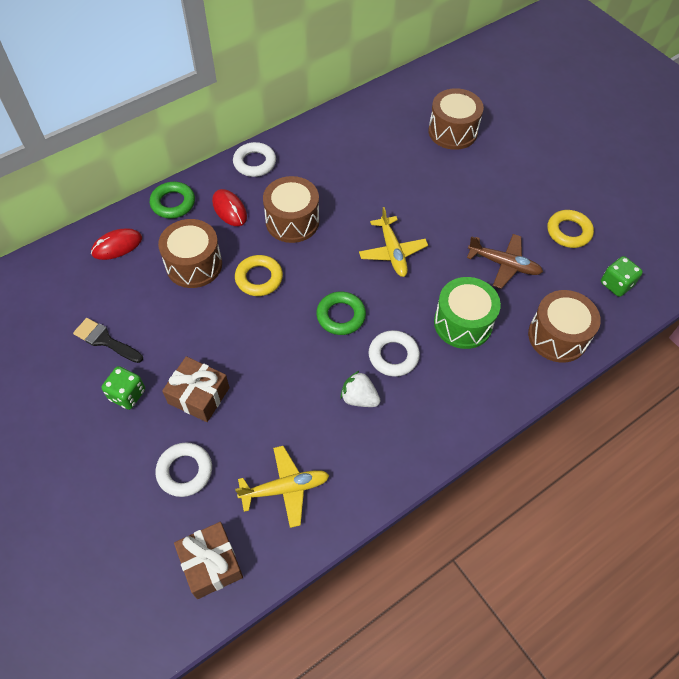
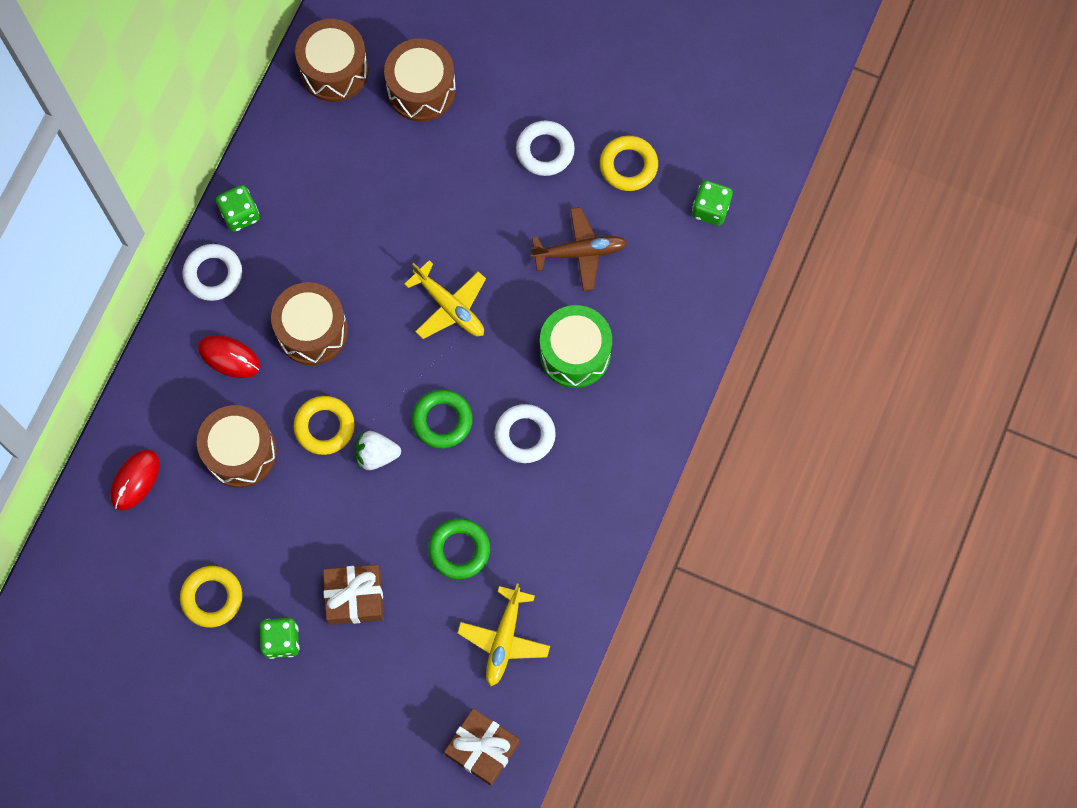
camera: 30 degrees left, 15 degrees up
(105, 340) = (212, 597): black brush -> yellow ring
(173, 203) = (157, 387): green ring -> green ring (459, 550)
(185, 471) = (397, 681): white ring -> white ring (545, 150)
(285, 488) = (504, 639): yellow plane -> yellow plane turned 150 degrees clockwise
(295, 141) = (240, 214): none -> green dice
(359, 398) = (518, 503): white strawberry -> white strawberry (376, 455)
(557, 336) = (679, 312): brown drum -> brown drum (334, 70)

